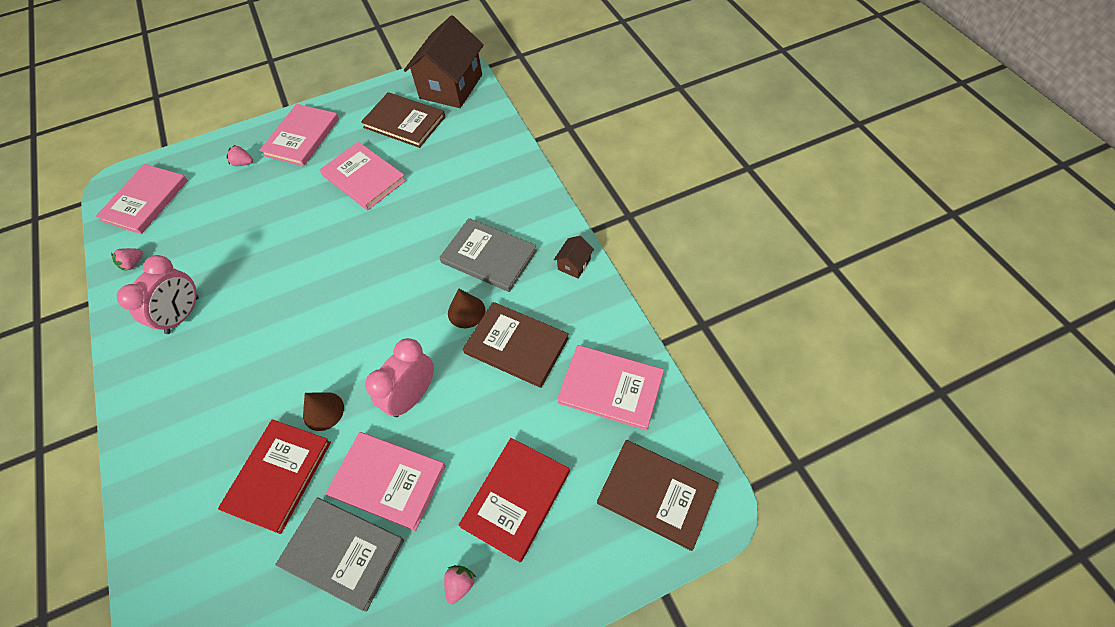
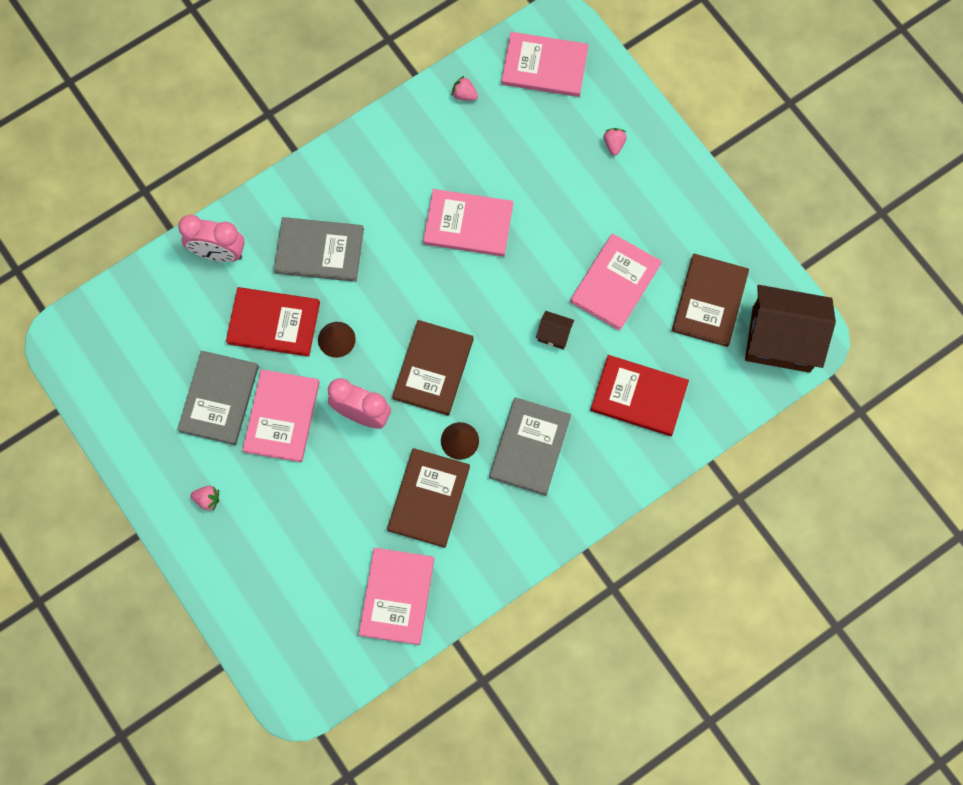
camera: 75 degrees right, 15 degrees up
(183, 315) = (414, 171): pink clock -> pink clock (219, 253)
(220, 416) = (319, 251): none -> grey book
(301, 137) = (664, 192): pink book -> pink book (468, 224)
(516, 498) = (281, 529): red book -> red book (639, 396)
(574, 264) = (534, 538): brown house -> brown house (554, 334)
(657, 494) = (301, 650): brown book -> brown book (433, 368)

